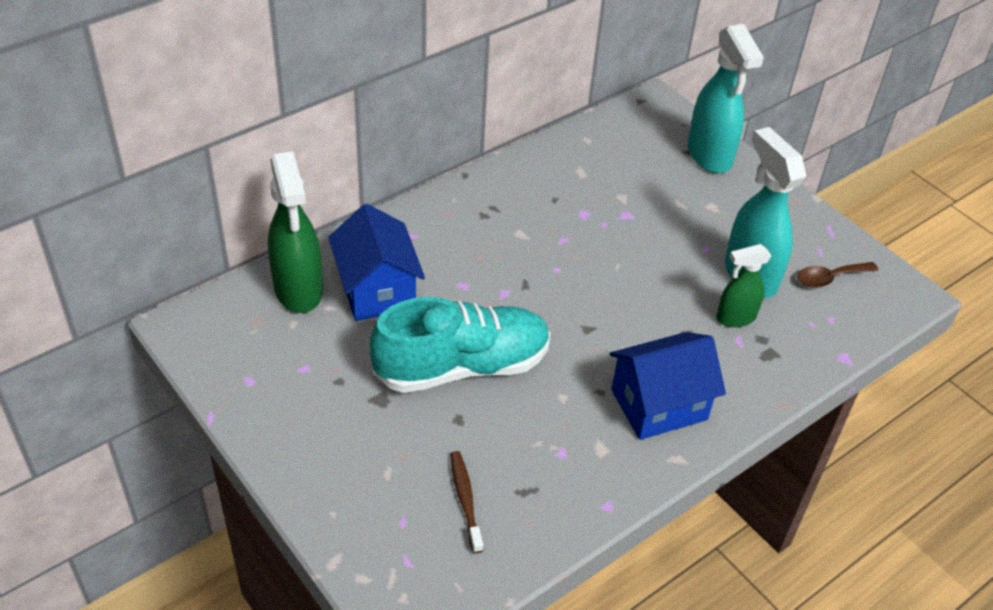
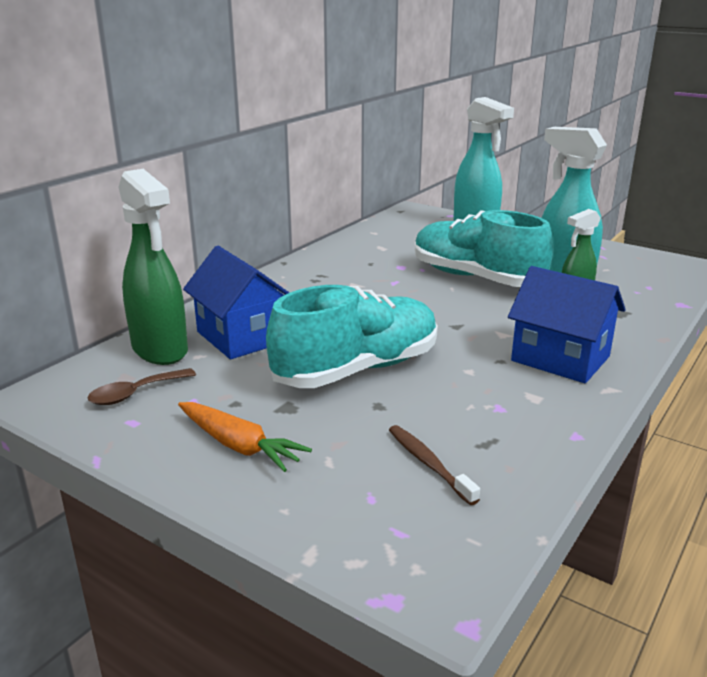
camera: 15 degrees left, 20 degrees down
(324, 434) = (239, 445): none -> orange carrot
(652, 255) = (476, 278): none -> turquoise shoe
(659, 405) = (560, 358): blue house -> blue house turned 75 degrees clockwise
(829, 278) = (624, 267): brown spoon -> brown spoon (135, 393)

